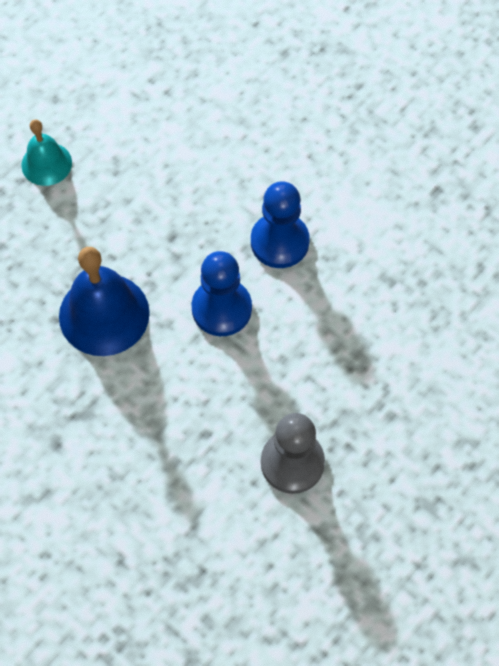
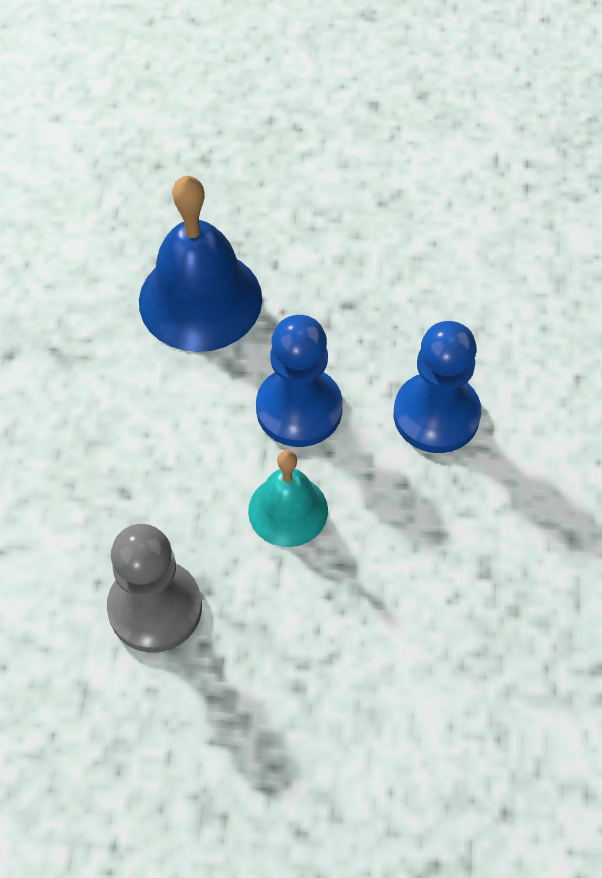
camera: 55 degrees right, 5 degrees down
(46, 164) = (339, 135): turquoise bell -> turquoise bell (288, 510)

